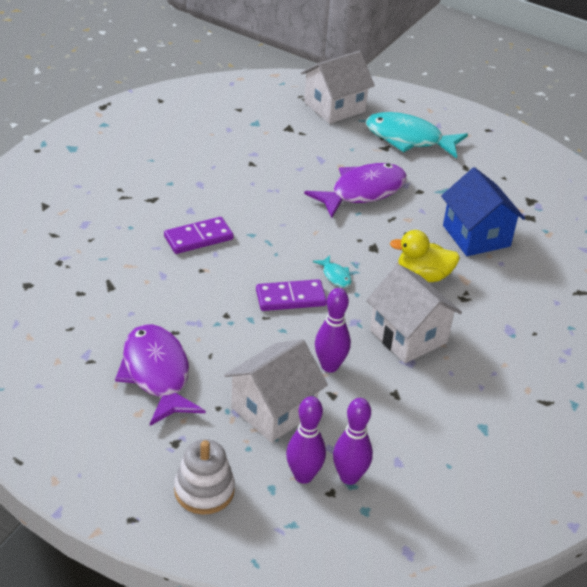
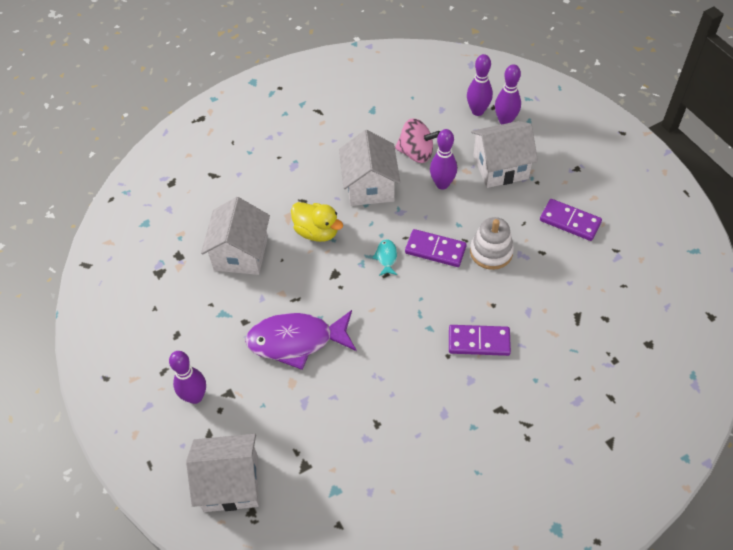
camera: 145 degrees left, 15 degrees up
(157, 374) = (570, 221): purple fish -> purple domino
(204, 490) = (571, 133): white stacking toy -> white stacking toy (491, 252)
(386, 391) = (416, 153): none -> pink spinning top
(408, 139) = (195, 396): turquoise fish -> purple bowling pin
(476, 236) = (241, 253): blue house -> white house

